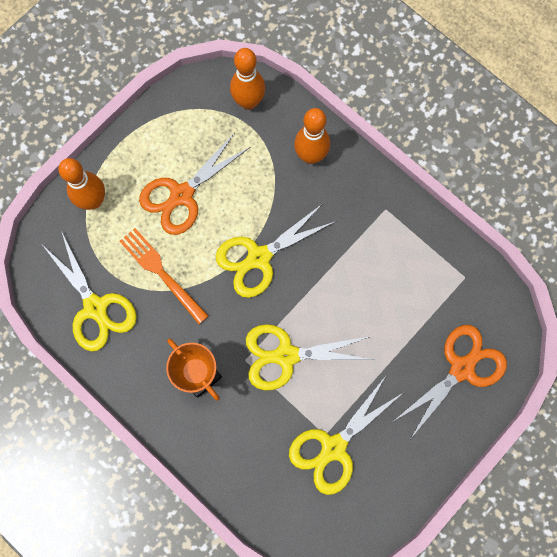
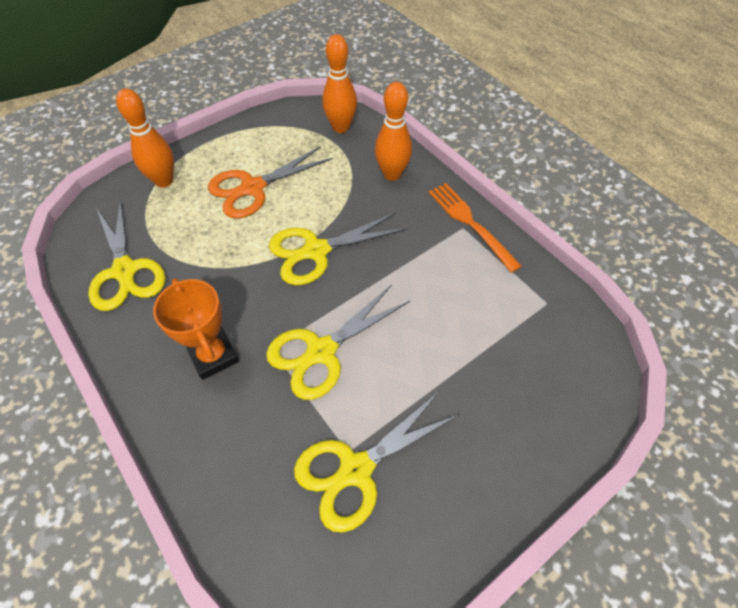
camera: 10 degrees right, 20 degrees down
(161, 273) = (207, 250): orange fork -> orange fork (470, 223)
(286, 355) = (321, 351): yellow scissors -> yellow scissors turned 45 degrees counterclockwise
(461, 368) = (536, 400): orange scissors -> none

